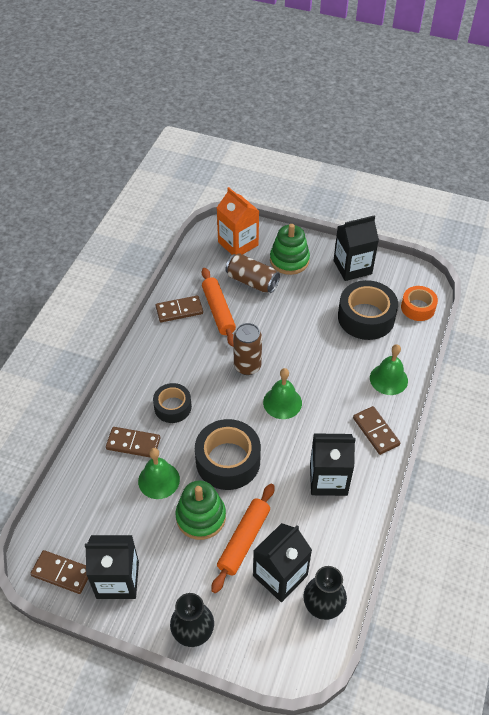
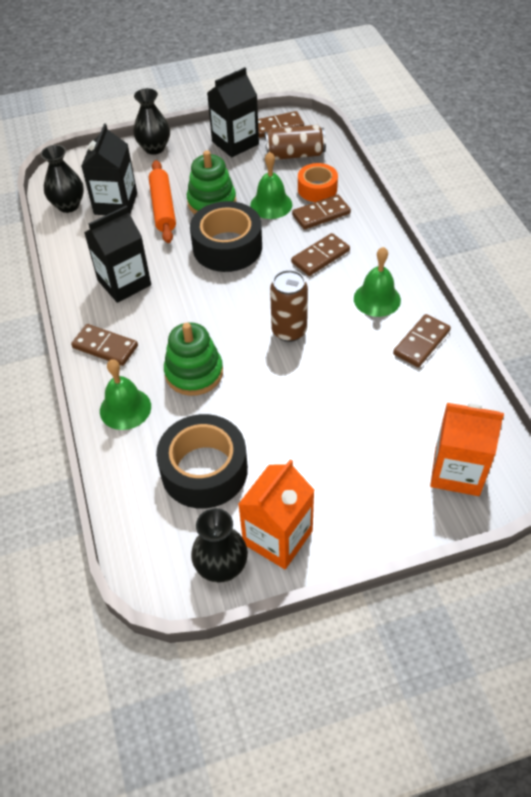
camera: 145 degrees right, 0 degrees up
(173, 407) = (320, 256): black tape -> brown domino
(218, 311) = (380, 368): orange rolling pin -> none
(252, 281) = (382, 429): brown can -> brown can (295, 155)
(282, 402) = (221, 319): green bell -> green bell (377, 299)
(289, 260) = (368, 491): green stacking toy -> green stacking toy (194, 373)
(352, 267) = (278, 537): black carton -> orange carton
(390, 271) = (221, 567): none -> black vase
(418, 308) = (145, 529): orange tape -> orange tape (317, 189)

